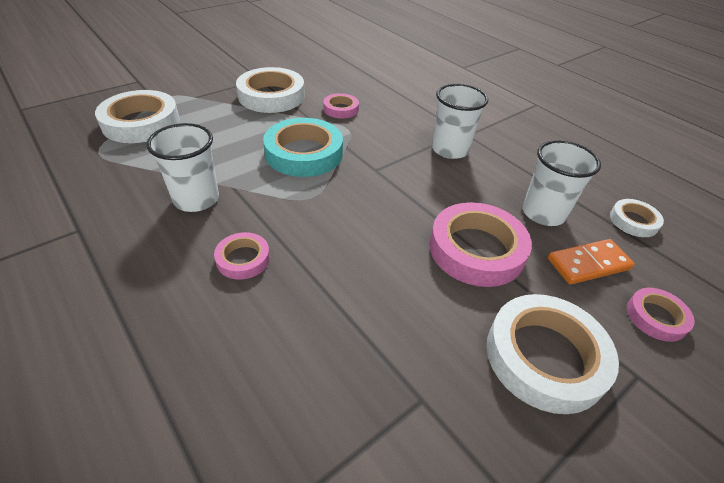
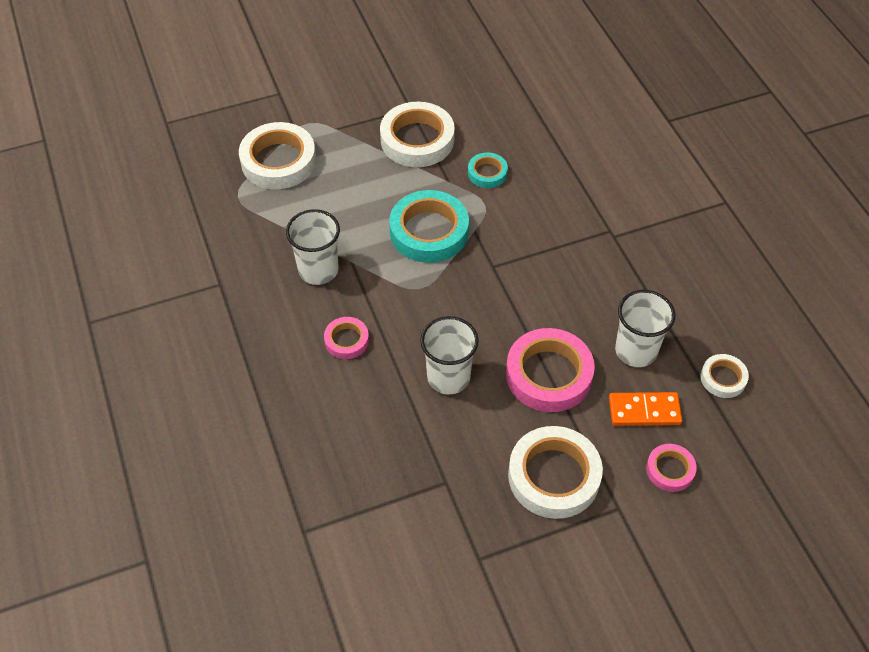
camera: 20 degrees right, 10 degrees up
(341, 109) = (487, 173): pink tape -> turquoise tape
(450, 150) = (582, 254): white cup -> white cup (448, 377)

